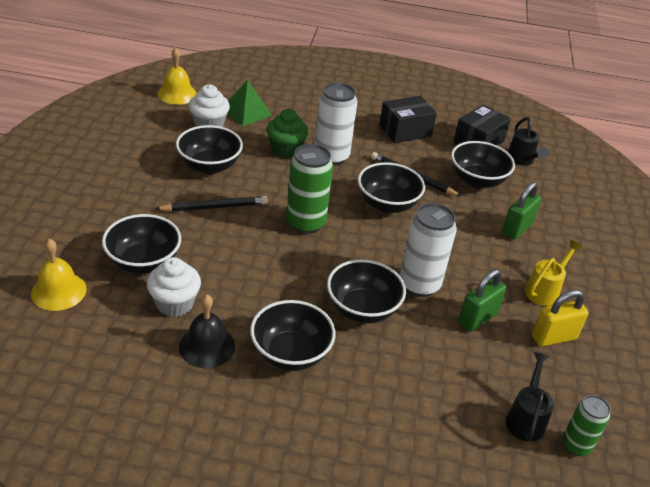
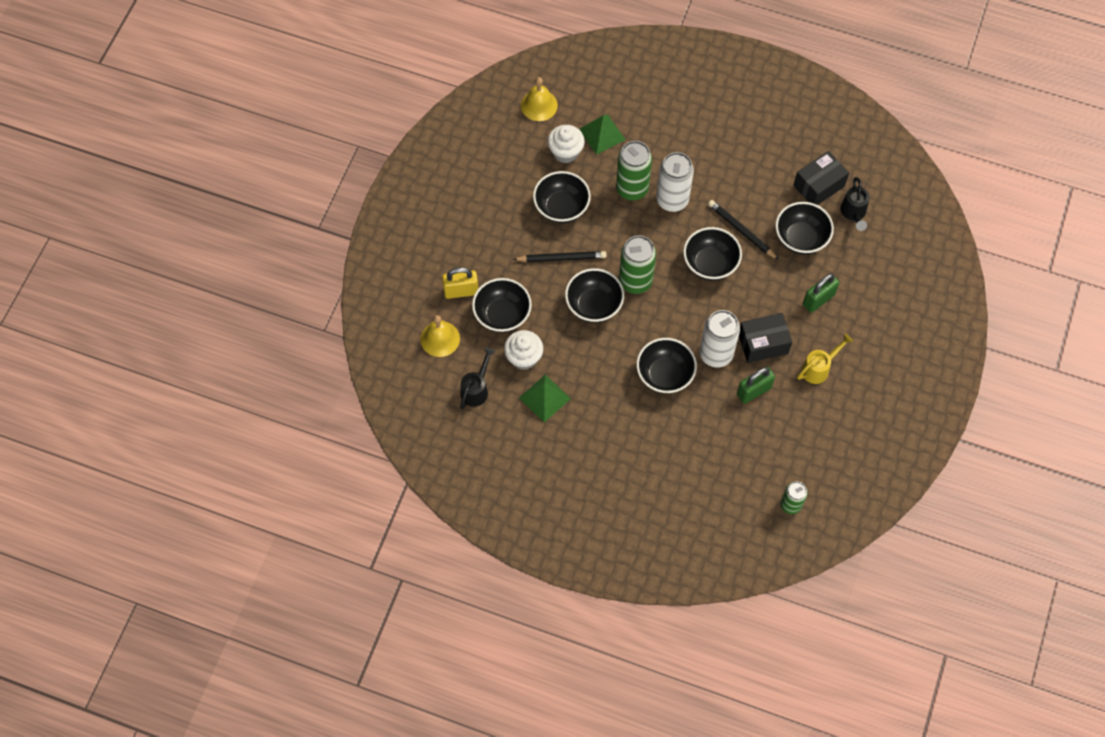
camera: 15 degrees right, 25 degrees up
(207, 346) = (544, 398): black bell -> green pyramid
(286, 150) = (632, 189): green cupcake -> green can
(290, 354) = (604, 410): black bowl -> black bowl (594, 305)
(405, 131) = (750, 167): black box -> black box (763, 344)
(526, 418) = (762, 480): black watering can -> black watering can (476, 389)
(553, 337) = (809, 414): yellow padlock -> yellow padlock (461, 291)

